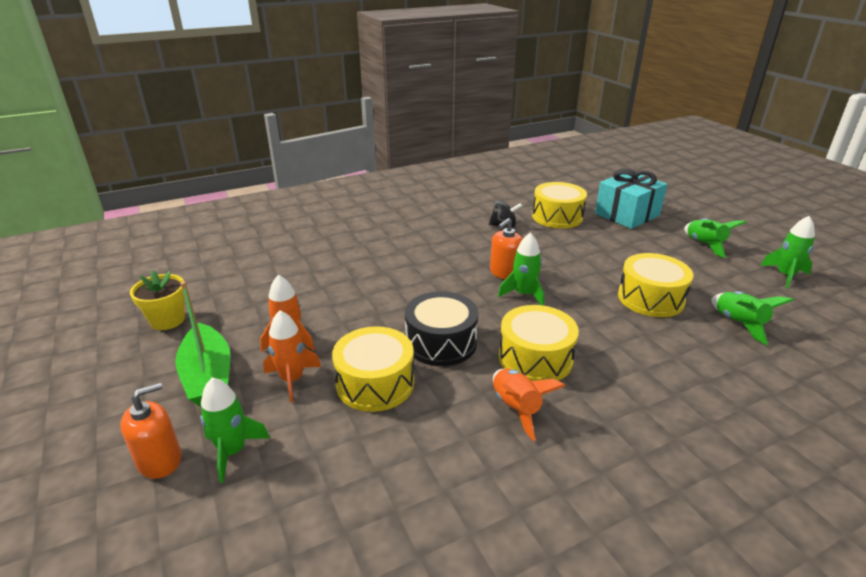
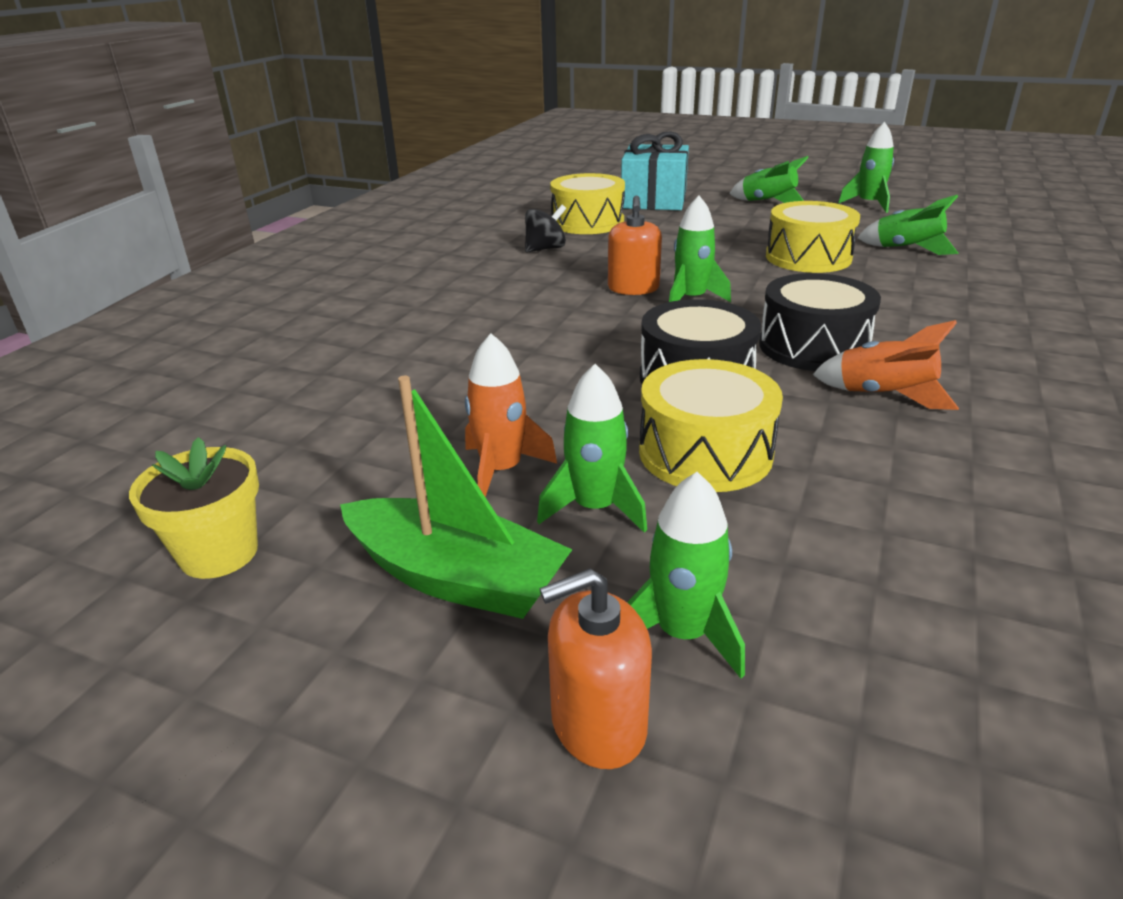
camera: 40 degrees left, 0 degrees up
(160, 460) = (598, 724): orange soap dispenser -> orange soap dispenser turned 120 degrees counterclockwise
(292, 379) = (594, 508): orange rocket -> green rocket
(535, 358) = (813, 347): yellow drum -> black drum

